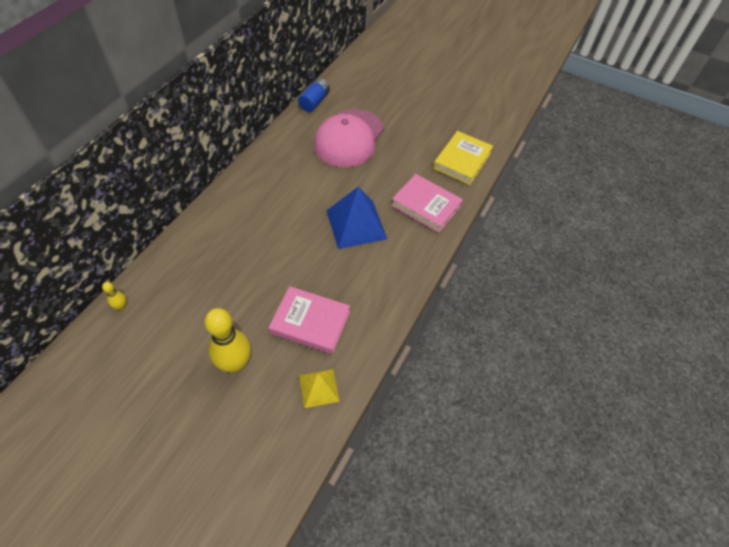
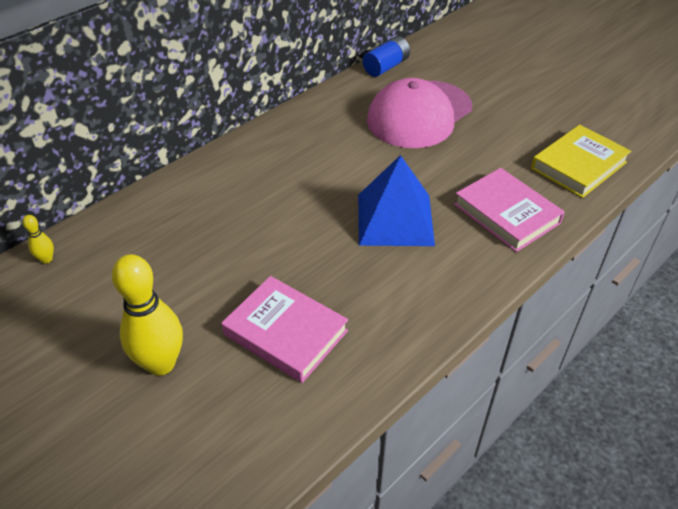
camera: 20 degrees right, 10 degrees down
(319, 388) = (266, 426): yellow pyramid -> none

